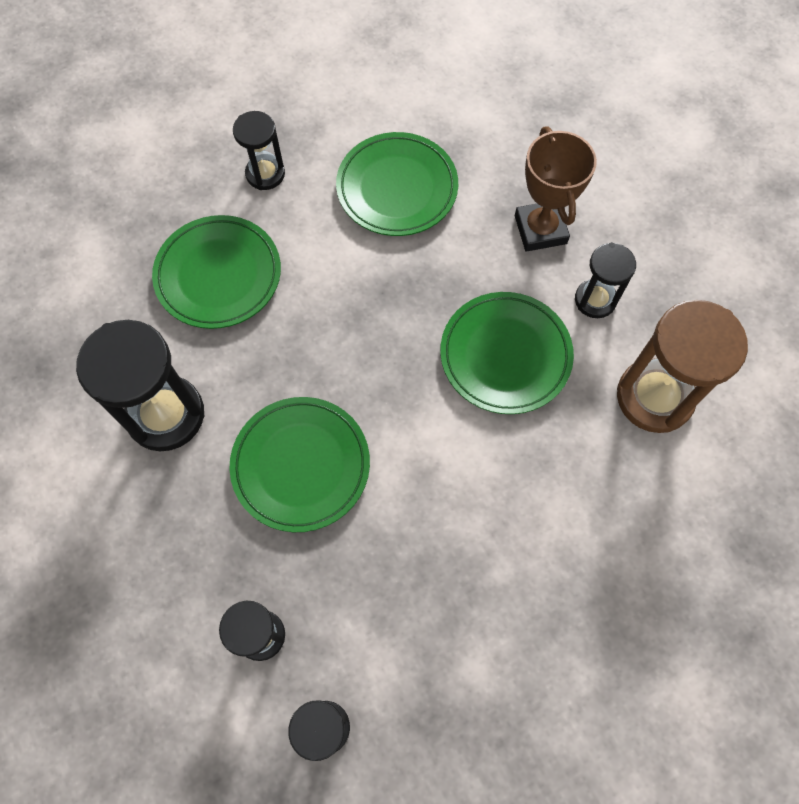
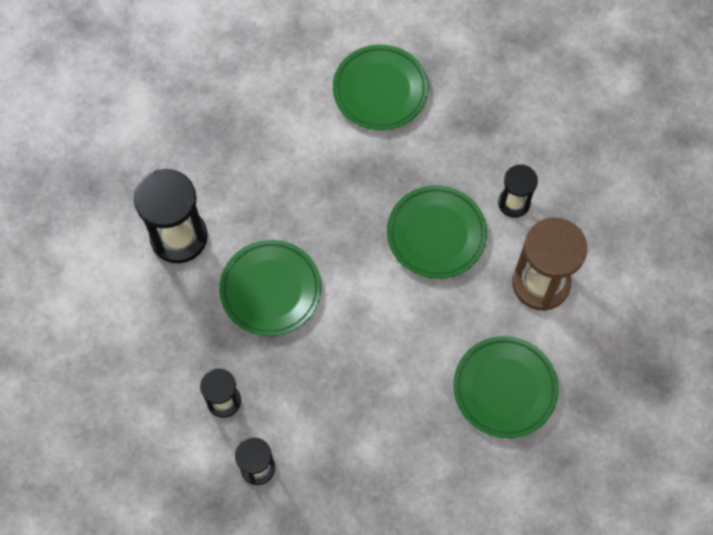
camera: 10 degrees right, 0 degrees up
(218, 275) = (232, 138): green plate -> green plate (504, 388)
(265, 174) = (280, 62): black hourglass -> none
(540, 229) = (484, 141): brown trophy -> none

